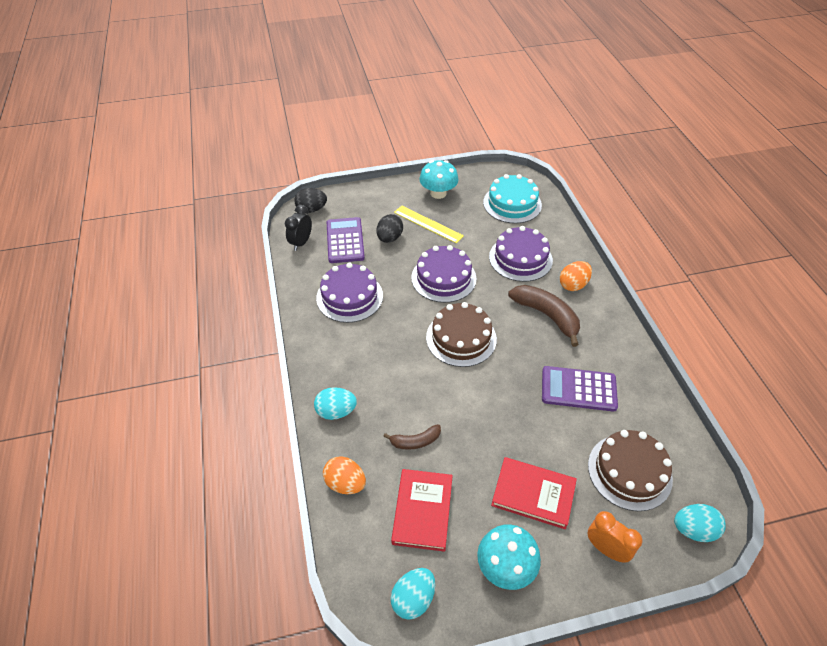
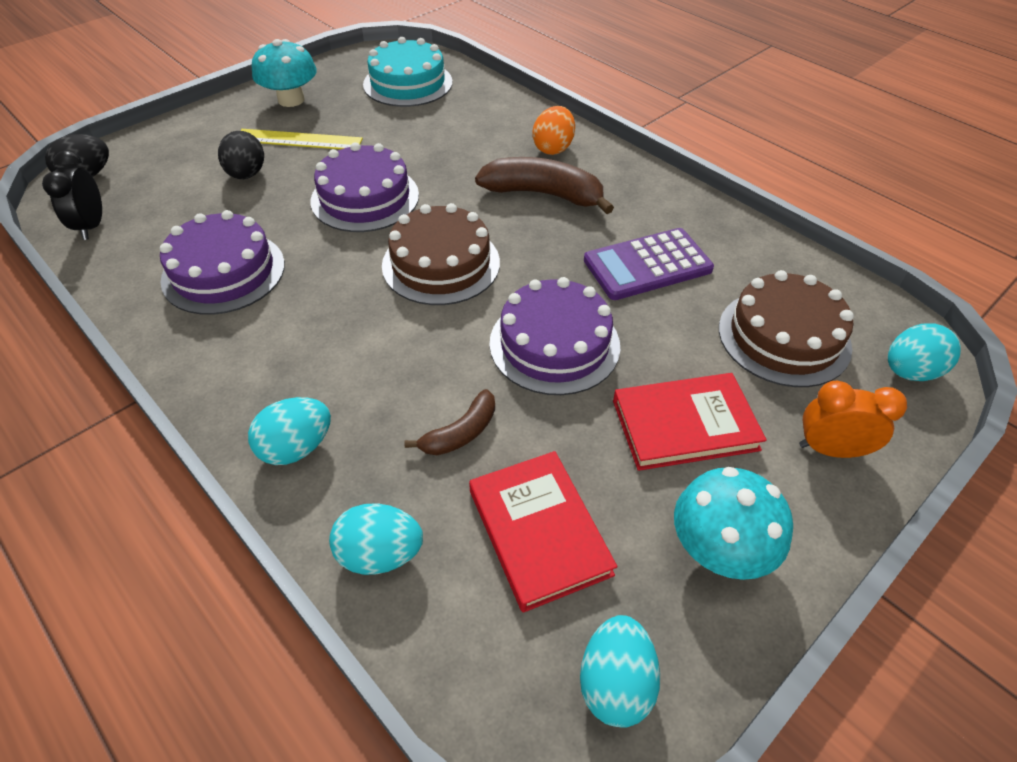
camera: 30 degrees left, 0 degrees up
(345, 240) = (172, 200): purple calculator -> none
(345, 483) = (380, 554): orange egg -> turquoise egg
(520, 258) = (461, 140): purple cake -> purple cake (554, 344)

